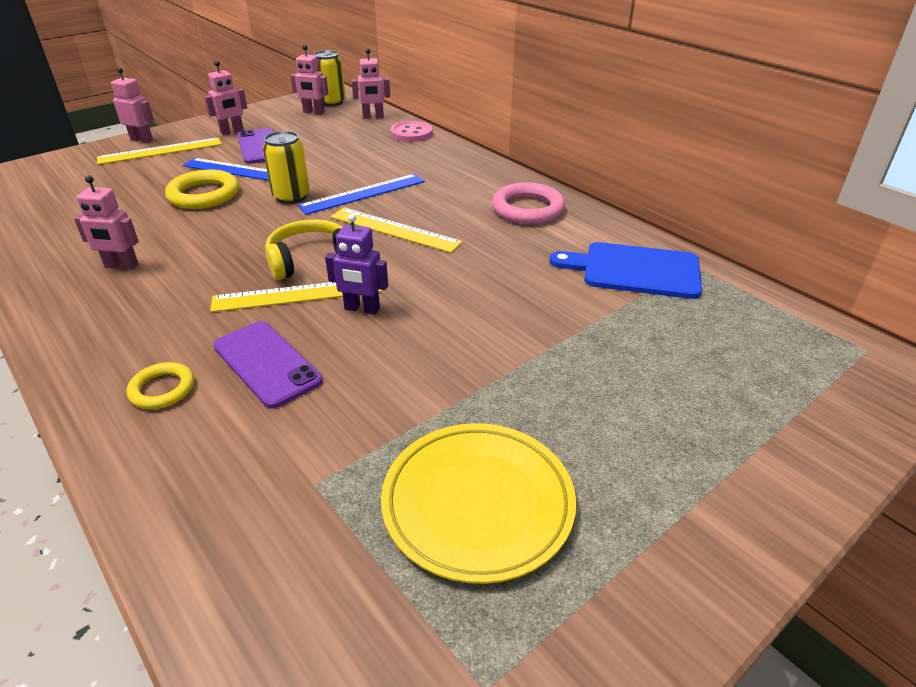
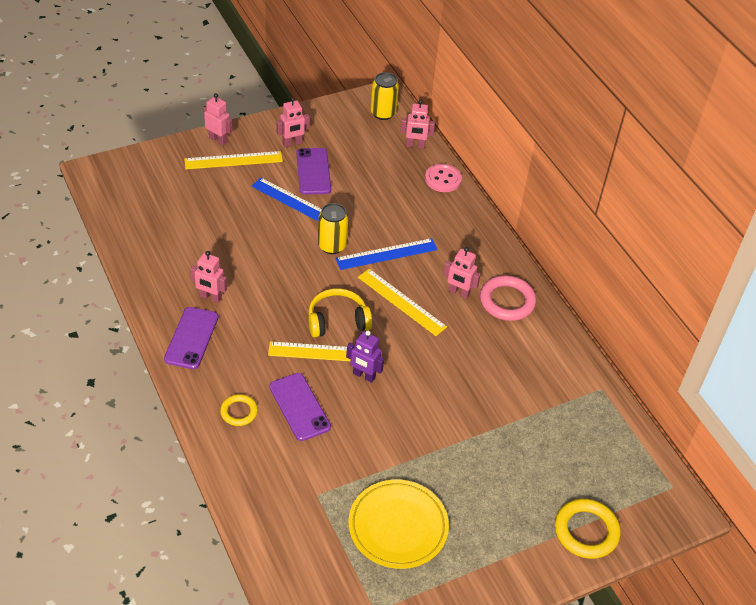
camera: 10 degrees right, 10 degrees up
(87, 313) = (191, 338): none -> purple phone
(204, 195) = (267, 228): yellow ring -> yellow ring (586, 531)
(313, 112) = (364, 127): pink robot -> pink robot (458, 293)
(635, 270) = (558, 383): blue cutting board -> none

